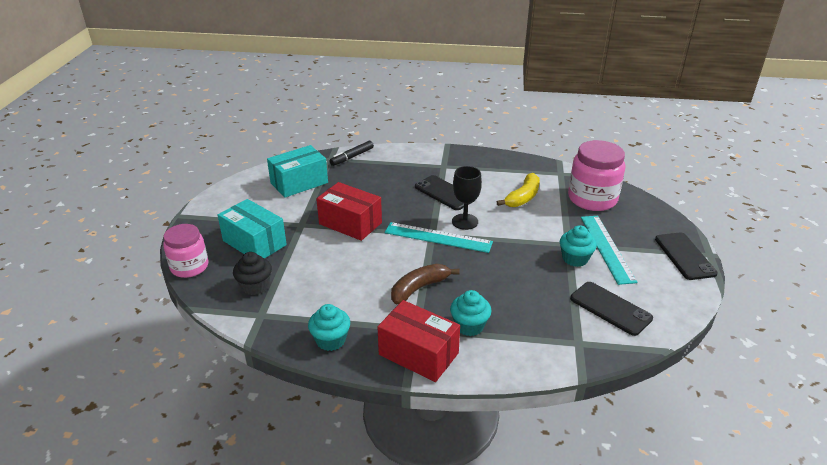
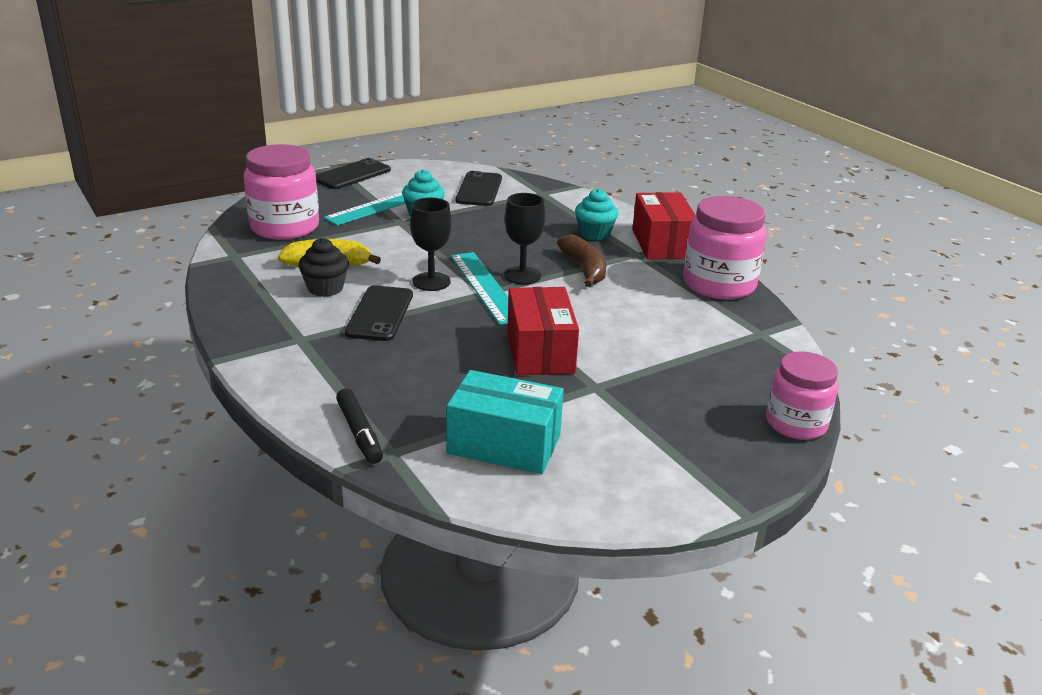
camera: 130 degrees left, 5 degrees down
(254, 243) = (682, 401): turquoise box -> none
(255, 286) = (738, 358): black cupcake -> black cupcake (325, 288)
(331, 340) = (719, 284): turquoise cupcake -> pink jar
(352, 157) = (359, 432): black marker -> black marker turned 60 degrees clockwise
(419, 288) = (584, 269): brown banana -> brown banana turned 120 degrees counterclockwise
(438, 258) = (522, 275): none -> black goblet

